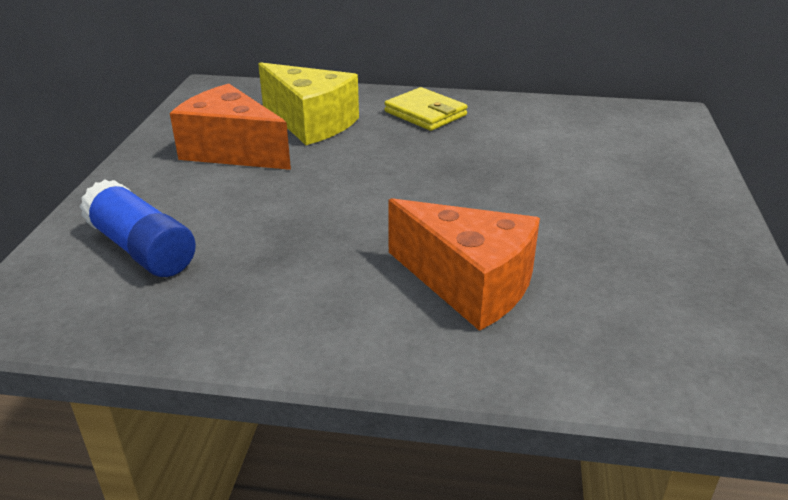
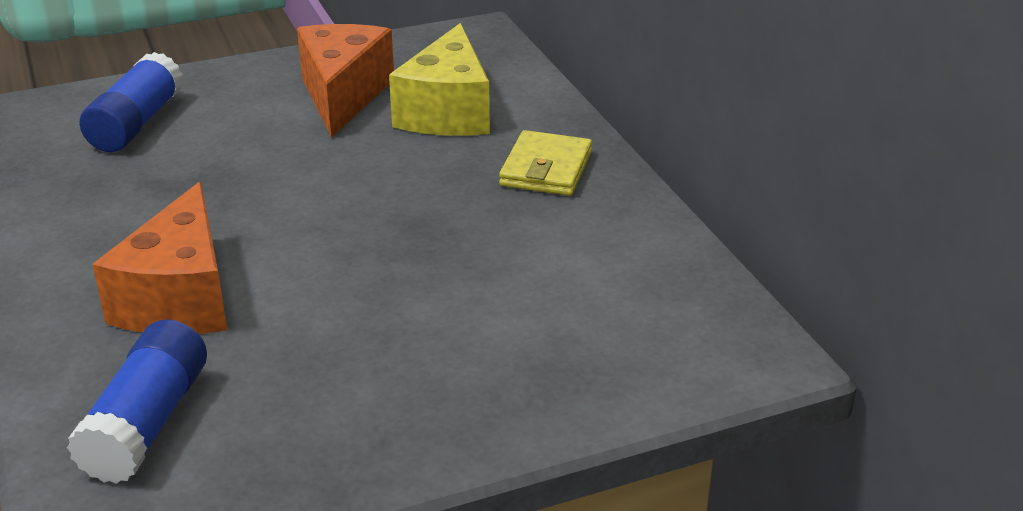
camera: 60 degrees right, 0 degrees up
(642, 336) = (147, 423): none -> blue glue stick

